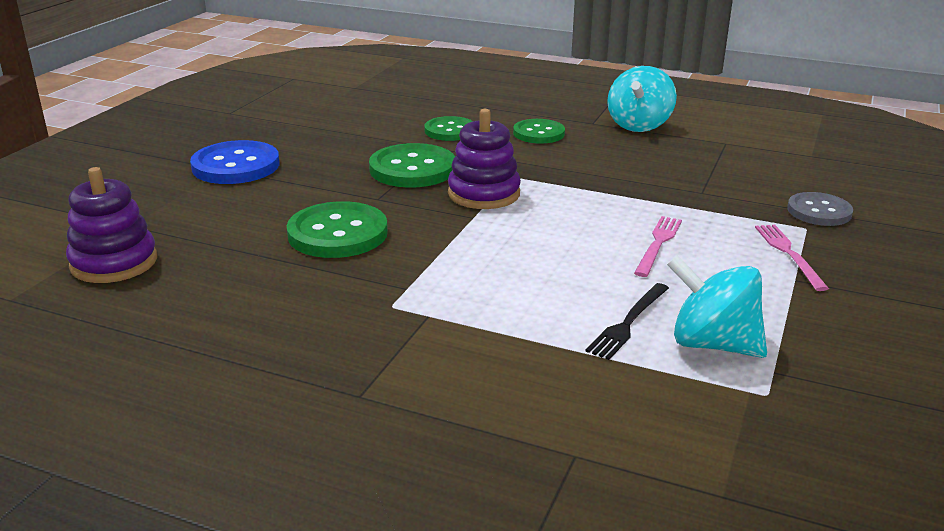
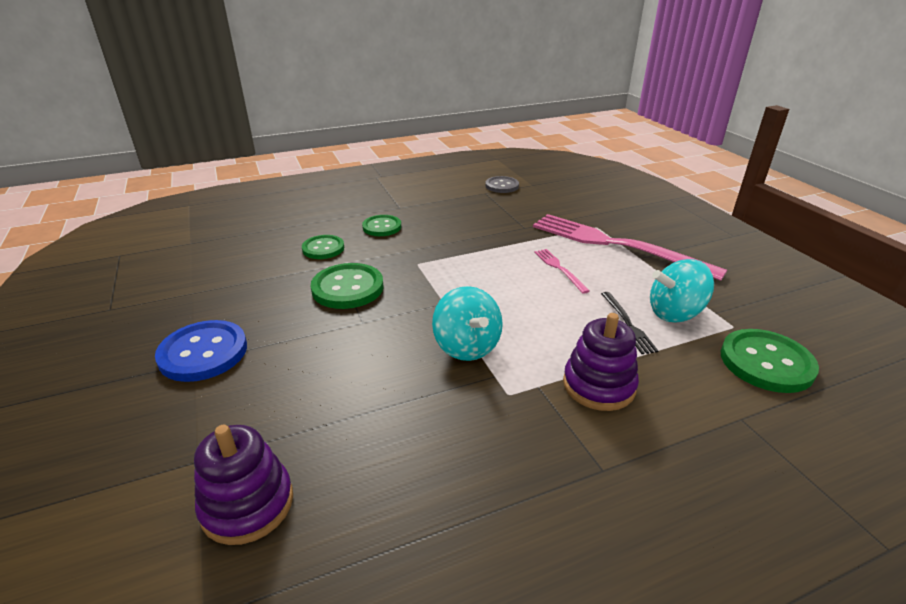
camera: 45 degrees left, 5 degrees up
(337, 233) = (383, 363): green button -> green button (766, 362)
(484, 194) = (422, 284): purple stacking toy -> purple stacking toy (598, 385)
(639, 125) = (427, 199): turquoise spinning top -> turquoise spinning top (467, 347)
(789, 254) = (615, 245): pink fork -> pink fork, size x2.36
(819, 211) = (586, 215): grey button -> grey button (502, 186)

